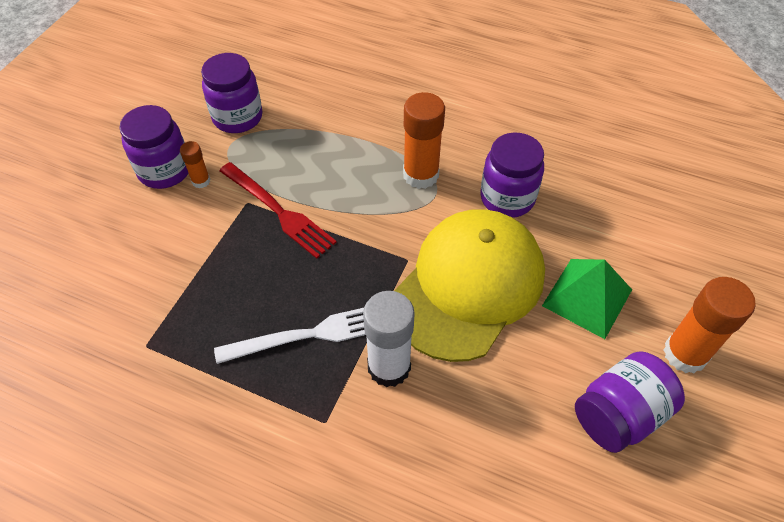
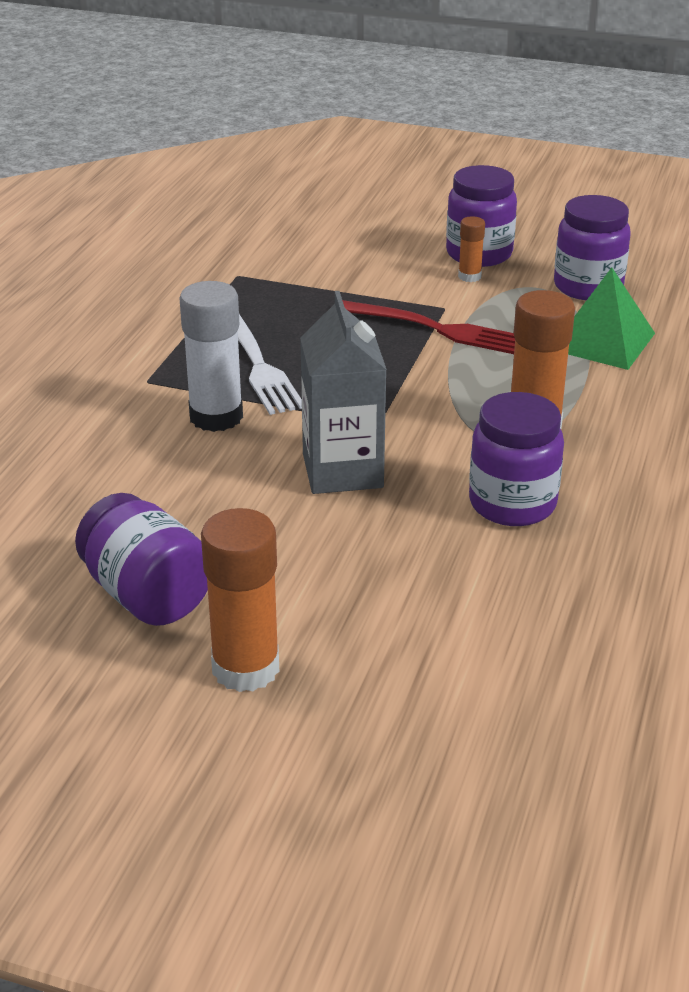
camera: 85 degrees right, 20 degrees down
(278, 211) = (435, 329): red fork -> red fork turned 105 degrees counterclockwise
(468, 286) = (342, 471): yellow cap -> grey carton
(587, 297) = (338, 575): green pyramid -> green pyramid (602, 341)

